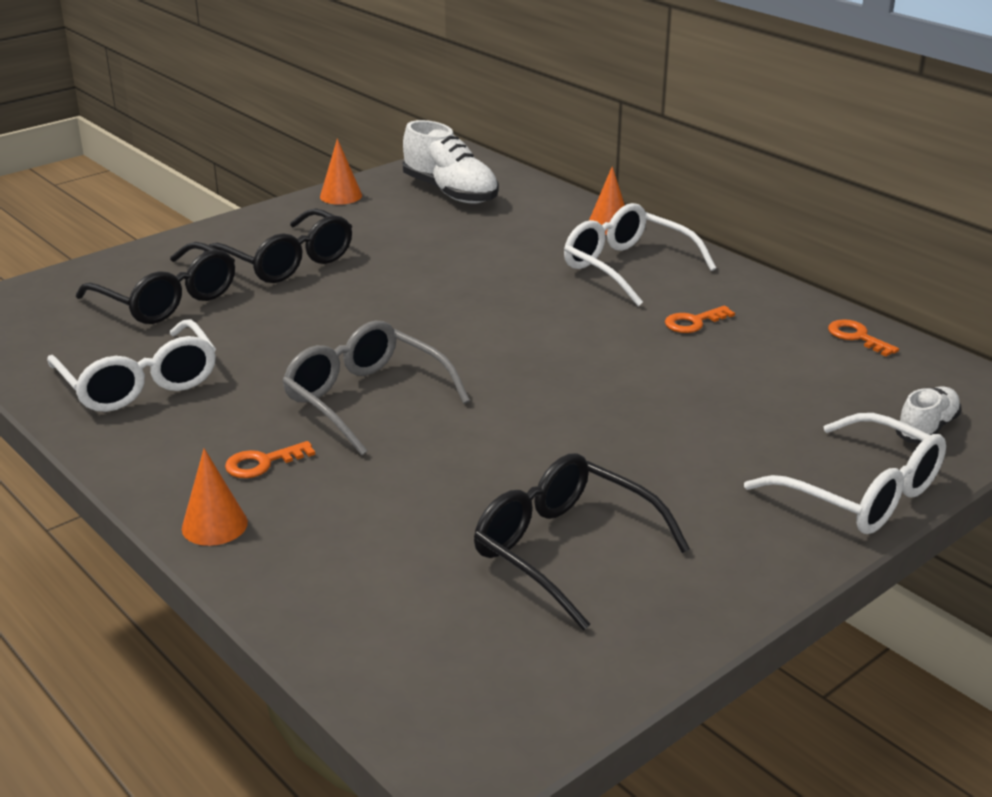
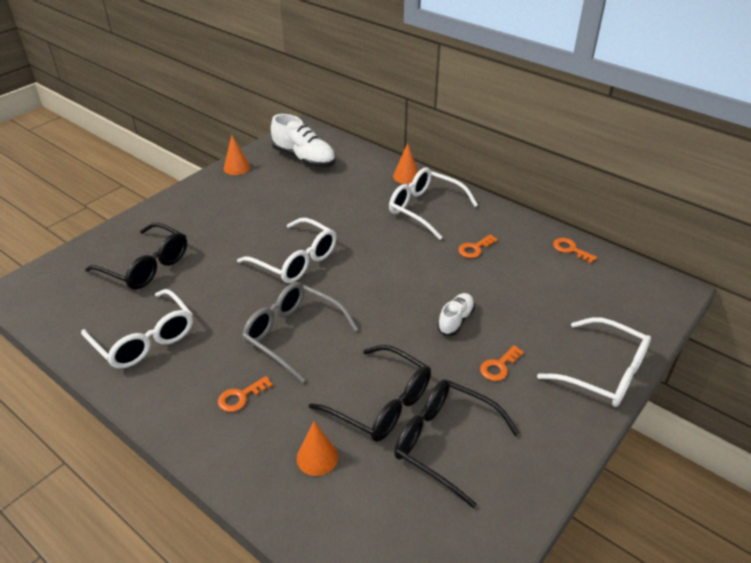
camera: 10 degrees left, 10 degrees up
(214, 525) = (222, 454): orange cone -> orange cone (317, 457)
(287, 261) = (216, 225): black glasses -> black glasses (380, 403)
(397, 312) = (295, 260): none -> white glasses
(685, 468) = (499, 366): none -> orange key
(926, 428) = (627, 316): white shoe -> white shoe (455, 320)

